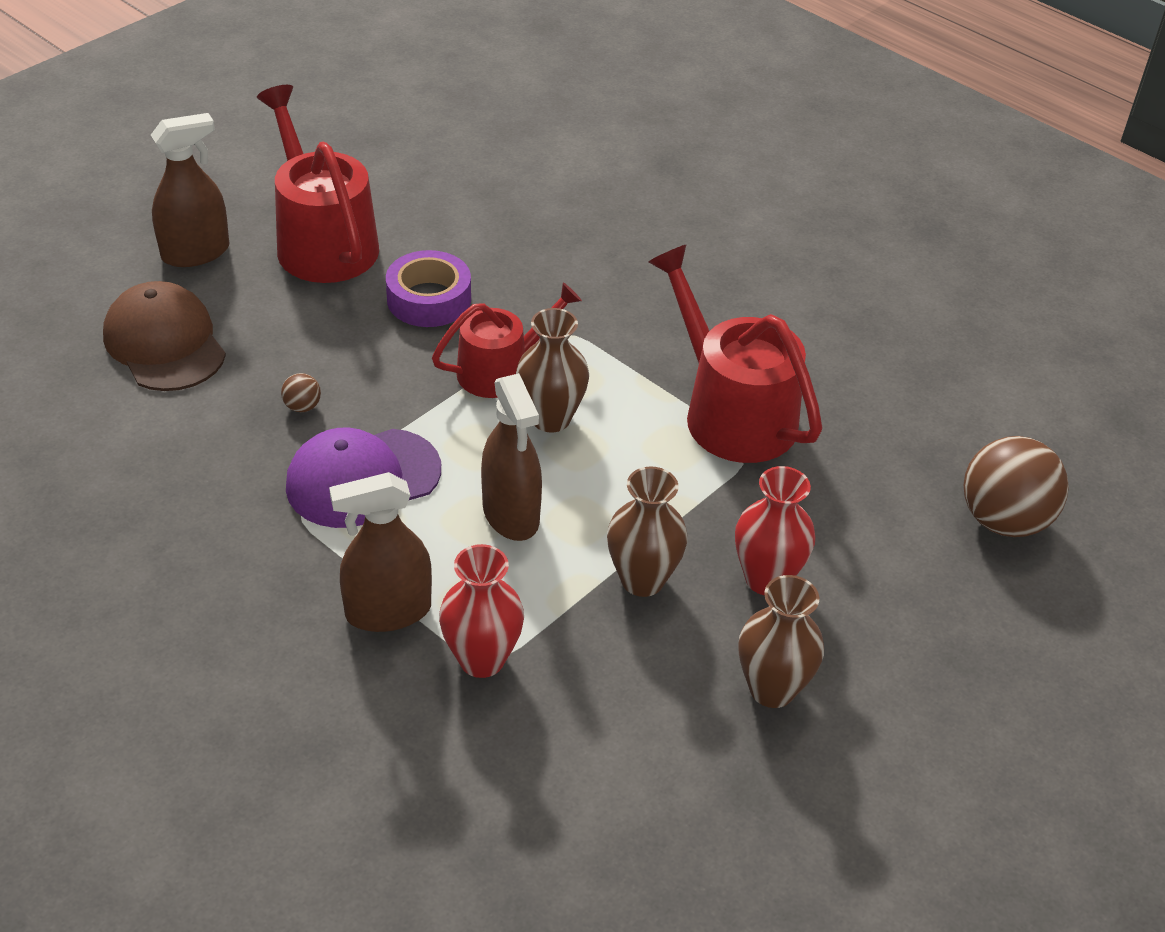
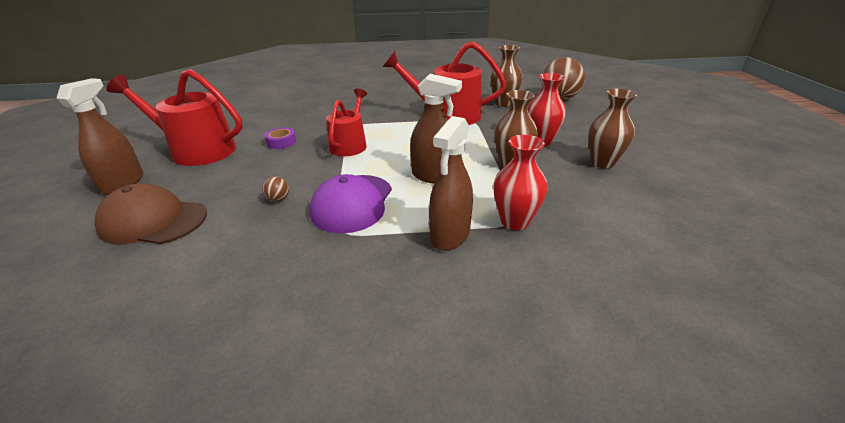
camera: 45 degrees left, 10 degrees down
(429, 299) = (281, 142): purple tape -> purple tape, size x0.62
(551, 418) = (394, 146): brown vase -> brown vase (503, 103)

